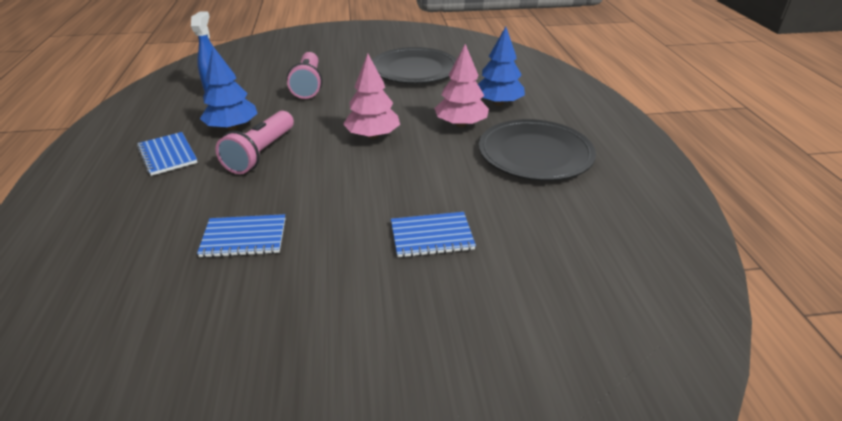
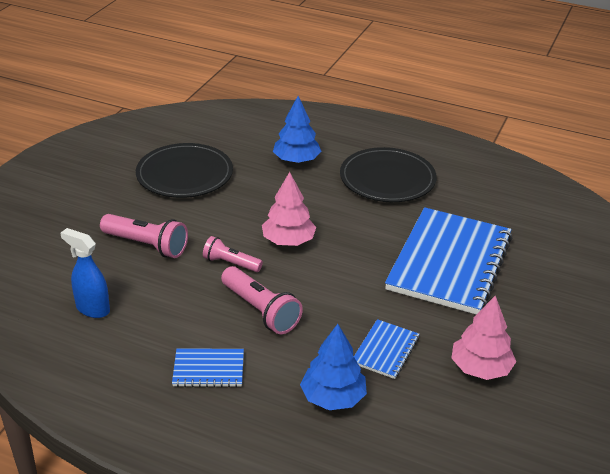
camera: 60 degrees left, 0 degrees up
(232, 127) = (190, 316): blue tree -> blue tree (333, 397)
(315, 121) = (230, 263): none -> pink flashlight
(431, 236) = (449, 263): blue notebook -> blue notebook, size x2.26
(461, 124) = (313, 192): pink tree -> pink tree (480, 368)

